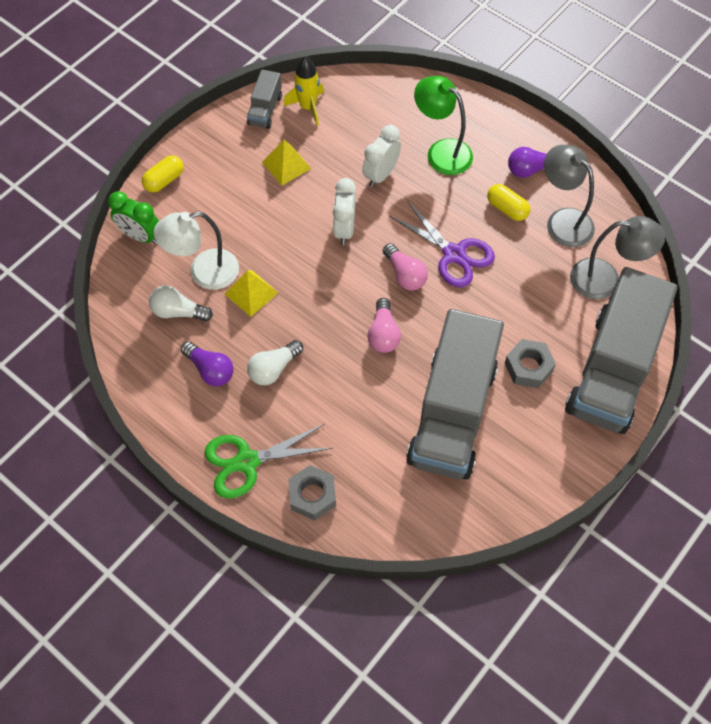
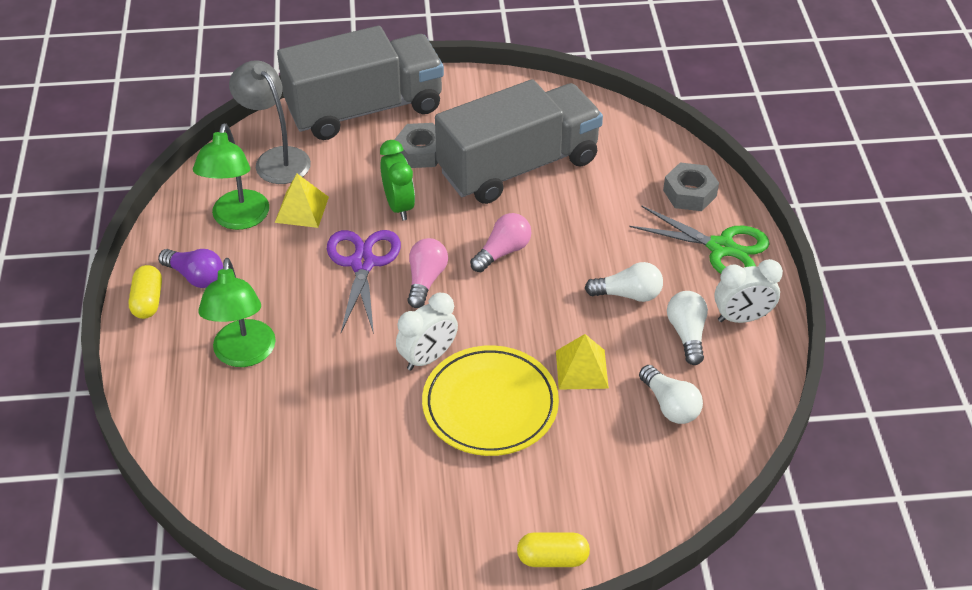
camera: 135 degrees left, 15 degrees down
(140, 236) = (639, 513): green clock -> green clock (399, 206)
(204, 272) = (608, 422): white lamp -> none
(210, 370) = (687, 334): purple light bulb -> white light bulb
(265, 110) = (350, 552): grey truck -> none
(279, 230) = (490, 405): none -> yellow plate
(286, 165) = (405, 466): yellow pyramid -> yellow pyramid (302, 209)
(308, 107) = (302, 514): yellow rocket -> none
(381, 175) = (328, 379): white clock -> white clock (742, 317)
(507, 209) = (266, 262): yellow capsule -> yellow capsule (148, 301)
(562, 220) = (238, 219): grey lamp -> green lamp

